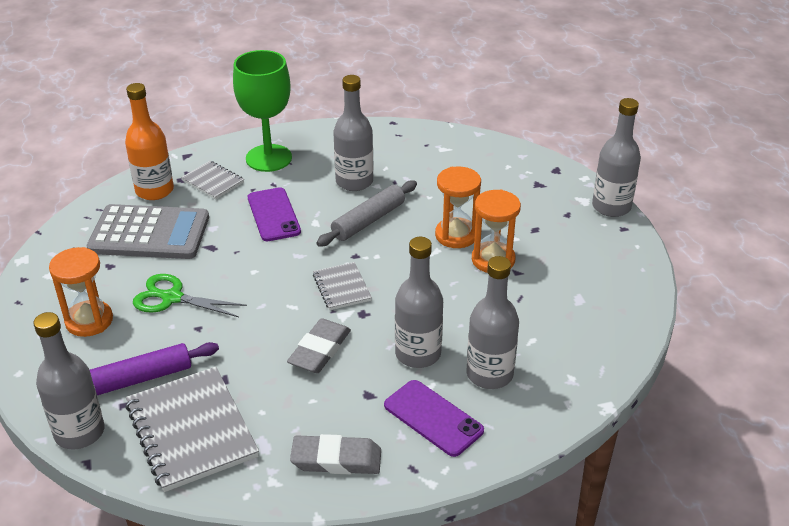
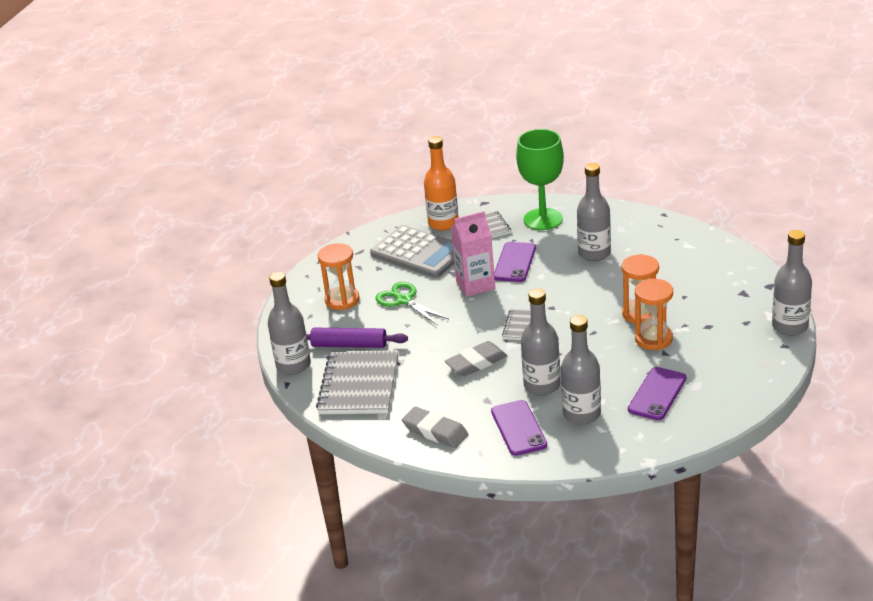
camera: 35 degrees right, 5 degrees down
(247, 254) = (475, 285): none -> pink carton
(368, 220) = (581, 285): grey rolling pin -> none
(548, 322) = (657, 394): none -> purple phone

